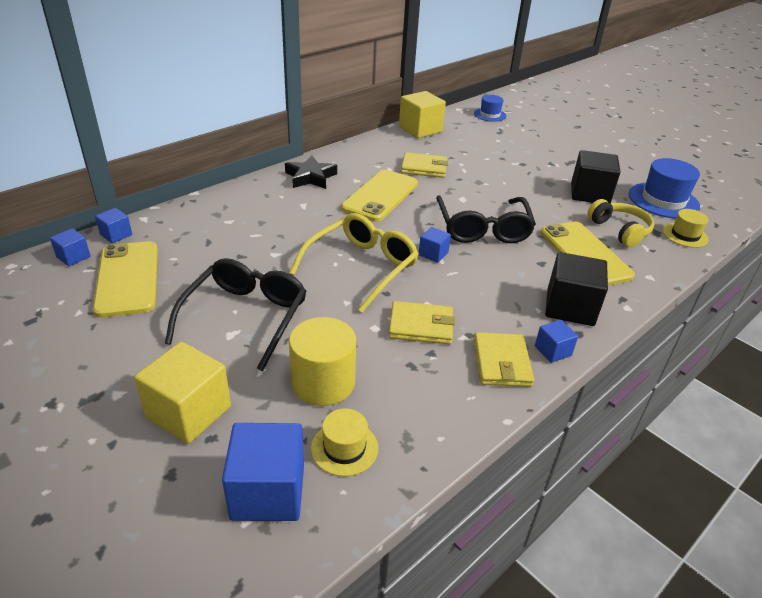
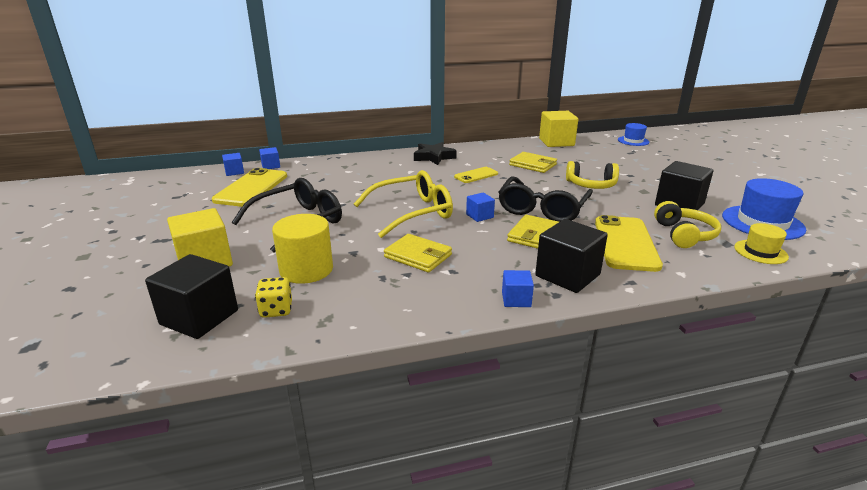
camera: 30 degrees right, 10 degrees down
(268, 491) = (199, 317): blue cube -> black cube
(344, 448) = (276, 310): yellow hat -> yellow dice
(380, 196) = (476, 175): yellow phone -> yellow phone, size x0.55
(500, 185) = (591, 185): none -> yellow headphones
(501, 362) = (459, 295): yellow wallet -> yellow wallet (534, 235)

